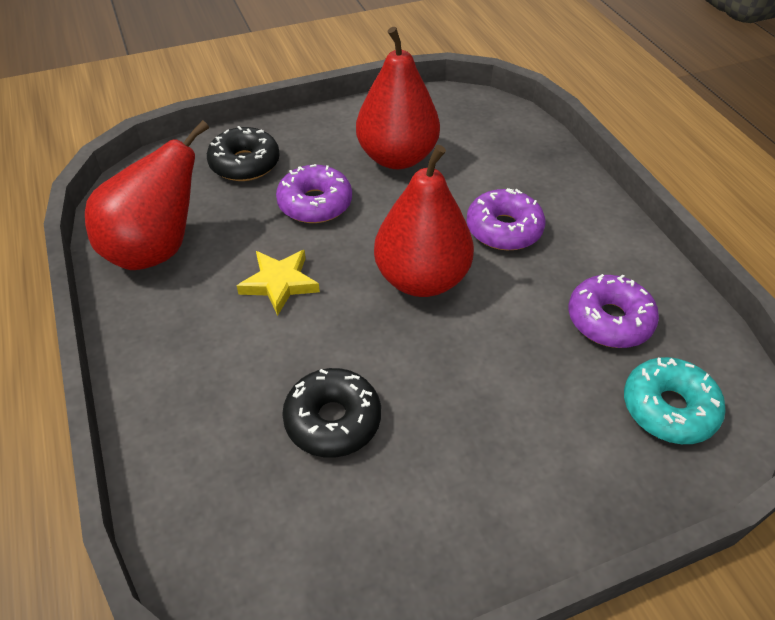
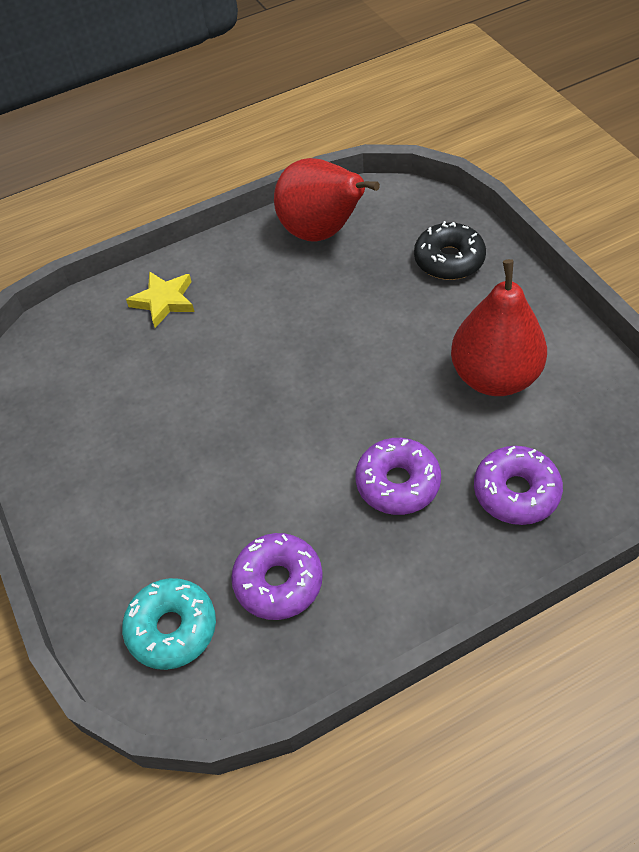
camera: 90 degrees right, 5 degrees up
(279, 283) = (294, 318): yellow star -> yellow star (164, 301)
(315, 203) = (403, 322): purple donut -> purple donut (516, 492)
(333, 420) = (156, 377): black donut -> none
(421, 279) = (314, 418): red pear -> none

